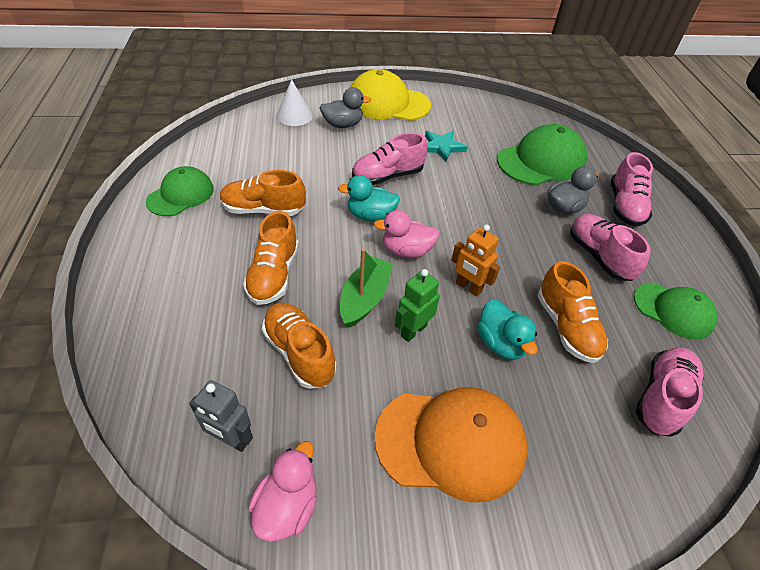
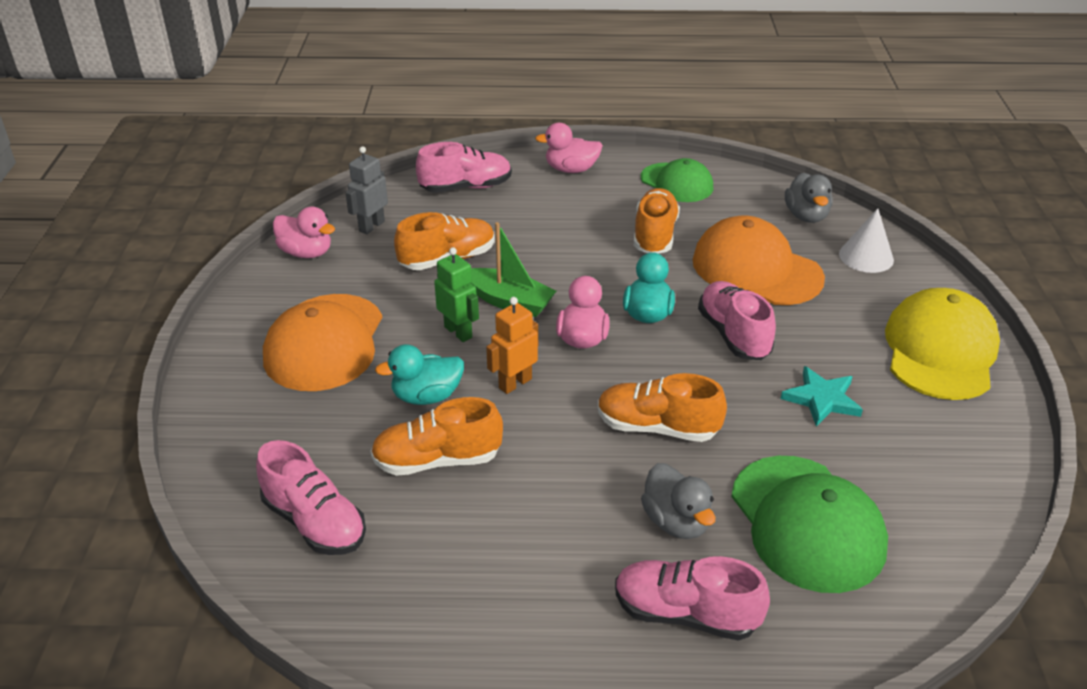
camera: 100 degrees right, 10 degrees down
(139, 264) = (571, 169): none -> pink duck
(274, 275) = (550, 243): orange shoe -> orange shoe (657, 427)
(310, 161) = (756, 269): none -> orange cap
(343, 125) = (856, 300): grey duck -> grey duck (806, 216)
(599, 256) = (560, 534): pink shoe -> pink shoe (466, 187)
(673, 310) = (441, 591): green cap -> none

